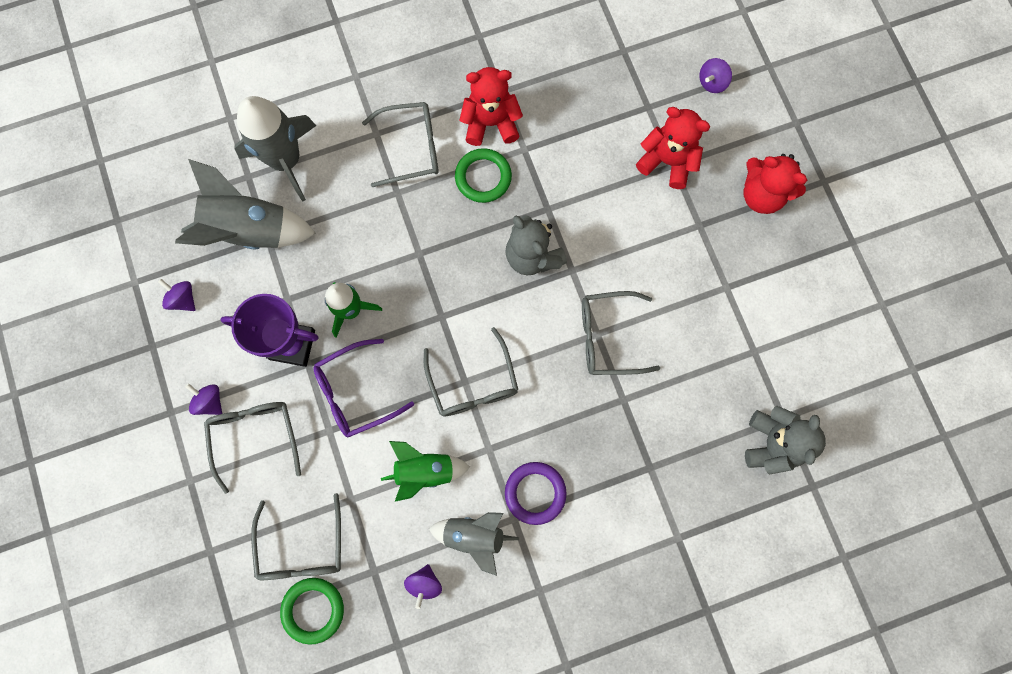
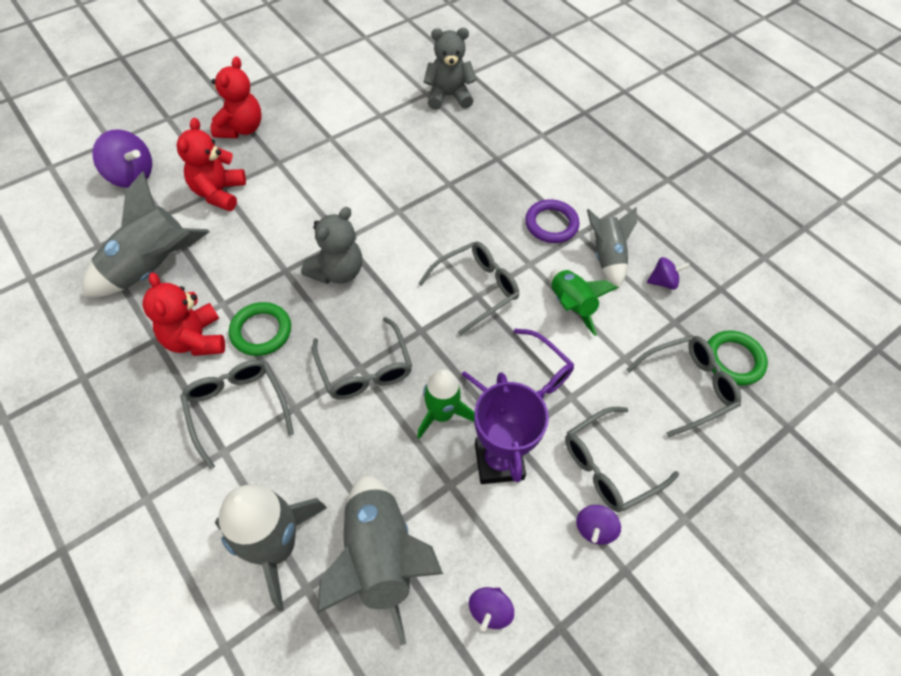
camera: 110 degrees left, 20 degrees down
(582, 94) = (152, 268): none -> grey rocket
(608, 337) = (398, 203): grey glasses -> grey glasses (365, 369)
(712, 82) = (131, 176): purple spinning top -> purple spinning top, size x1.72

